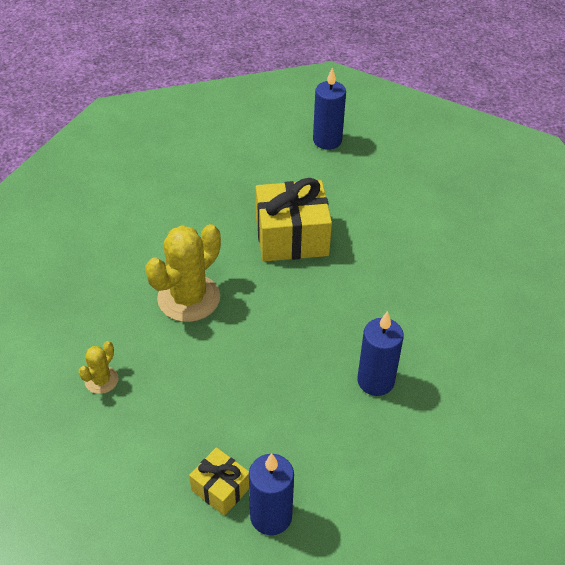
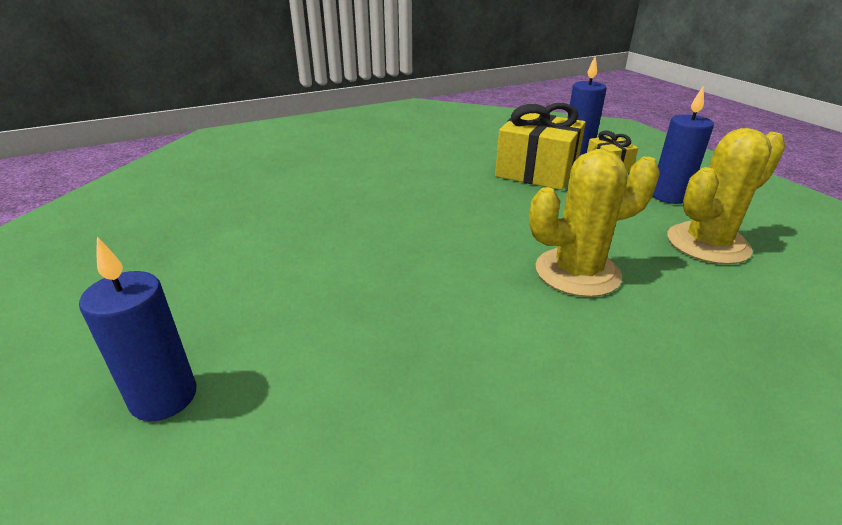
camera: 145 degrees left, 15 degrees down
(101, 380) = (707, 244): yellow cactus -> yellow cactus, size x2.02
(292, 237) = (398, 282): yellow gift -> yellow gift (536, 172)
(375, 381) = (443, 172): blue candle -> blue candle (669, 196)

